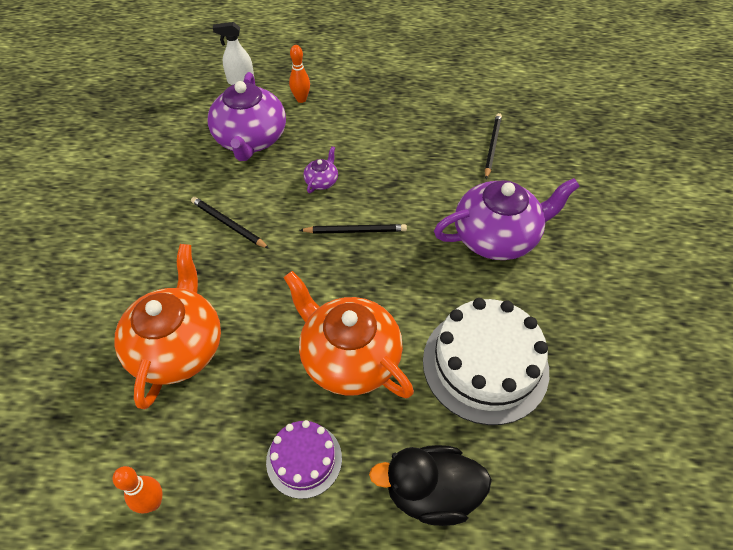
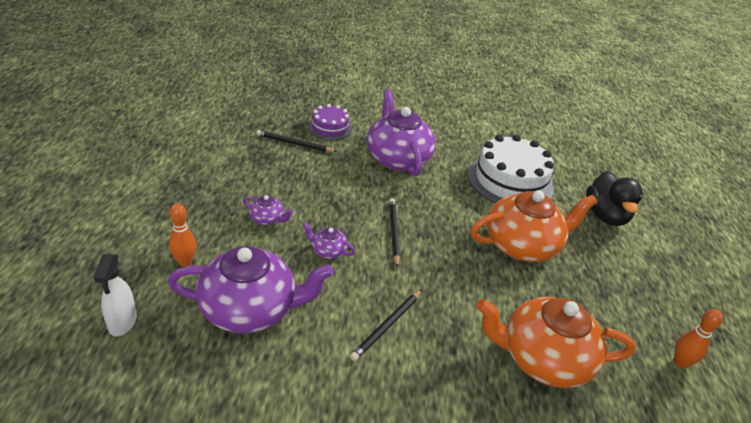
camera: 95 degrees left, 15 degrees down
(304, 459) = (610, 273): purple cake -> purple cake (330, 128)
(349, 357) = (522, 245): orange teapot -> orange teapot turned 150 degrees counterclockwise
(361, 138) = (267, 219): none -> purple teapot

